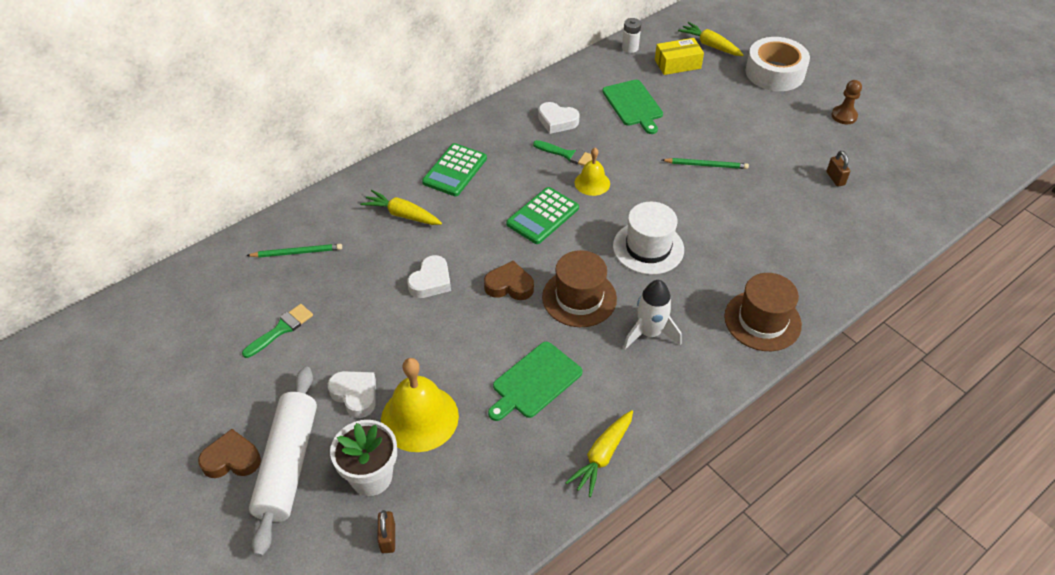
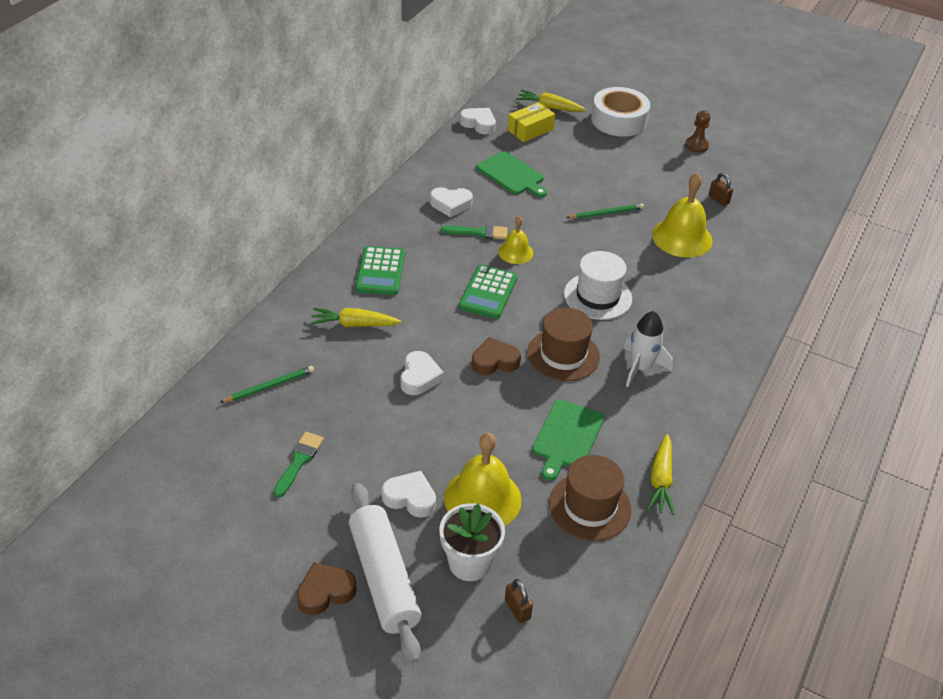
camera: 25 degrees left, 5 degrees down
(630, 48) = (479, 124): white battery -> white heart
(762, 320) = (726, 332): brown hat -> brown hat (589, 506)
(772, 209) = (682, 237): none -> yellow bell

